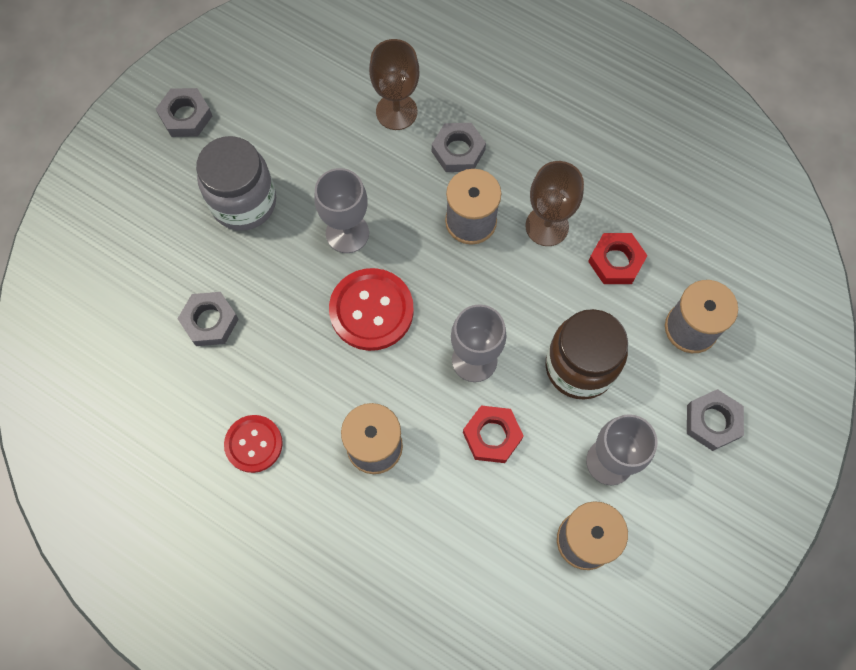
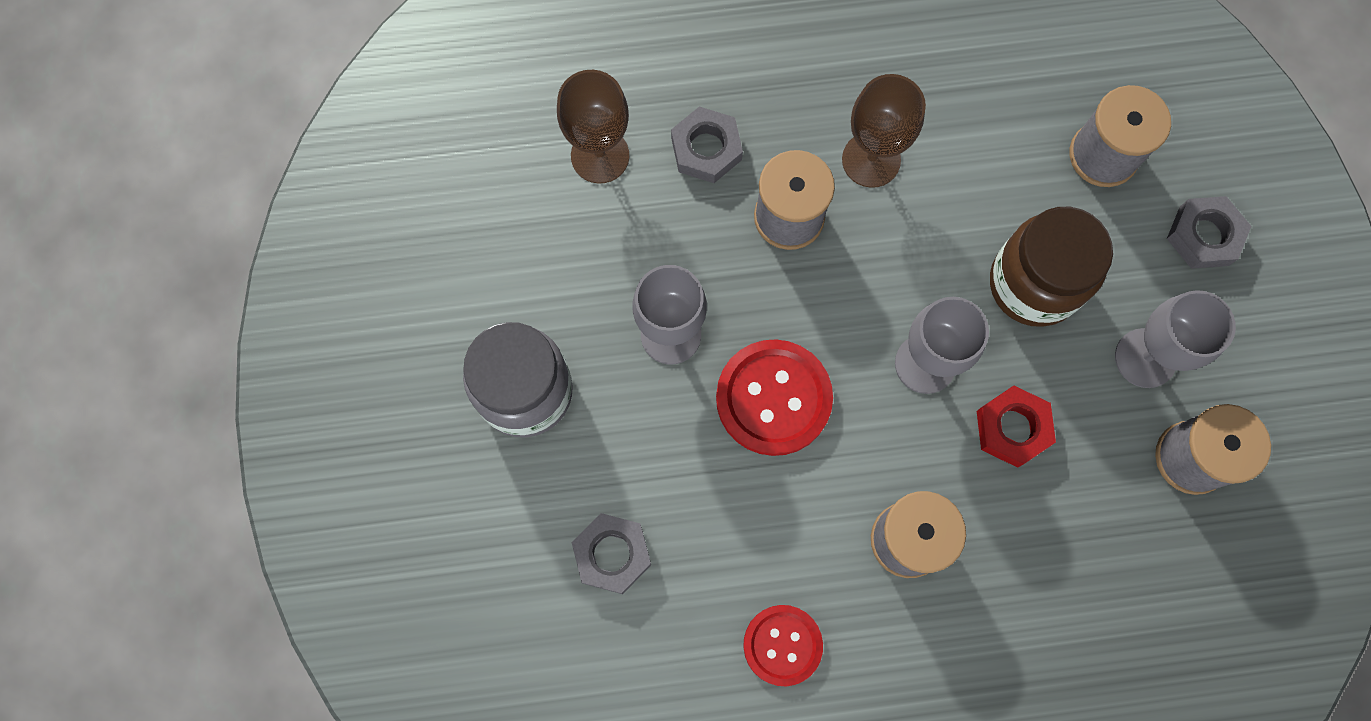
camera: 40 degrees left, 5 degrees up
(186, 116) = (365, 346): grey nut -> none
(616, 261) = (972, 143): red nut -> none

